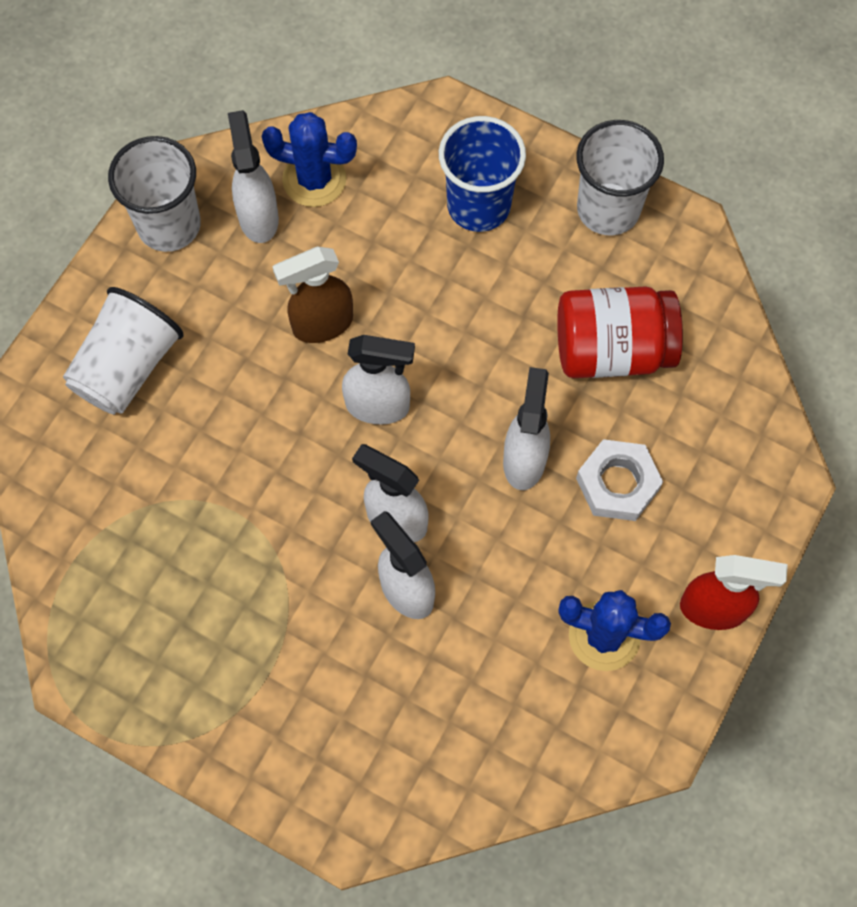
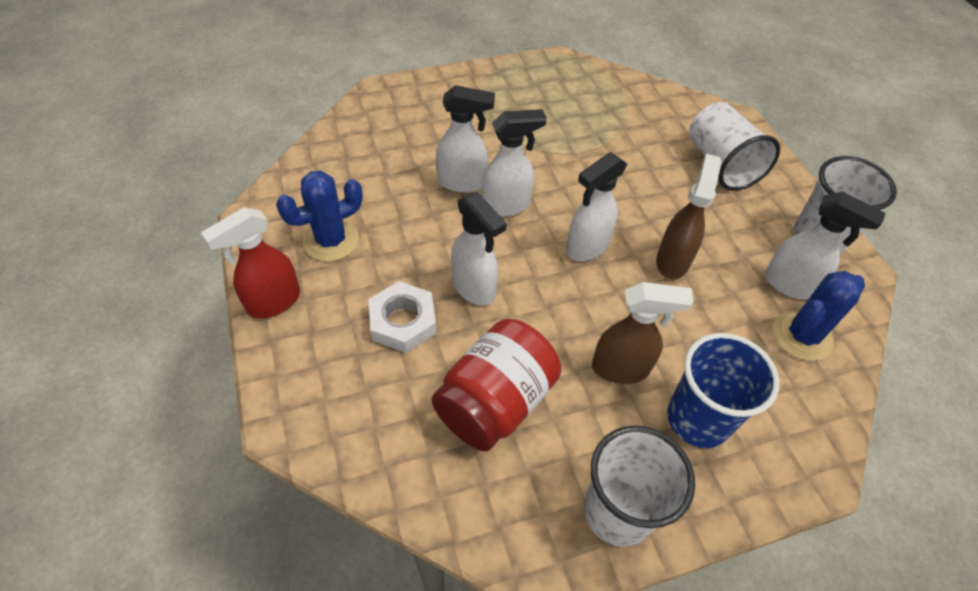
camera: 130 degrees right, 15 degrees down
(487, 286) = (621, 368): none -> brown spray bottle

